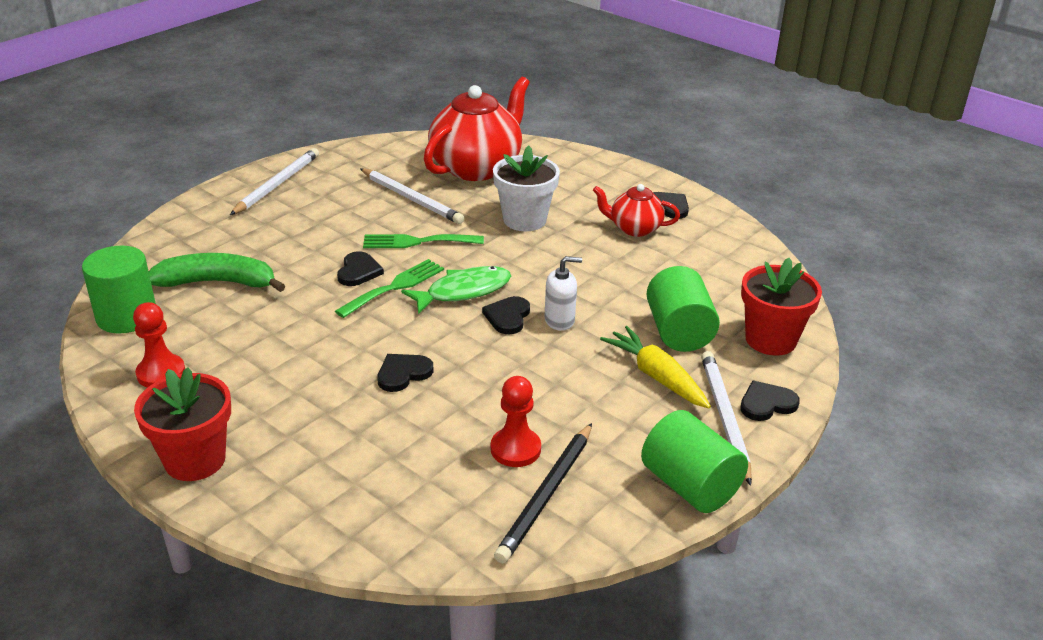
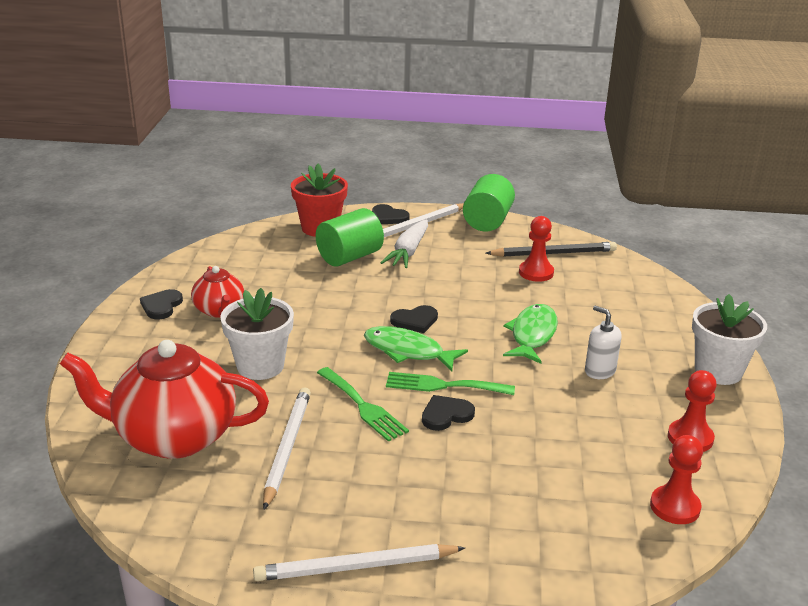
camera: 125 degrees left, 5 degrees down
(127, 316) = (675, 507): green cylinder -> red pawn
(195, 460) = (718, 371): red flower pot -> white flower pot
(217, 282) = (564, 486): green banana -> none
(403, 373) = (532, 335): black heart -> green fish
(559, 320) = (392, 300): white soap dispenser -> white soap dispenser (599, 371)
(656, 376) = (408, 252): yellow carrot -> white carrot

